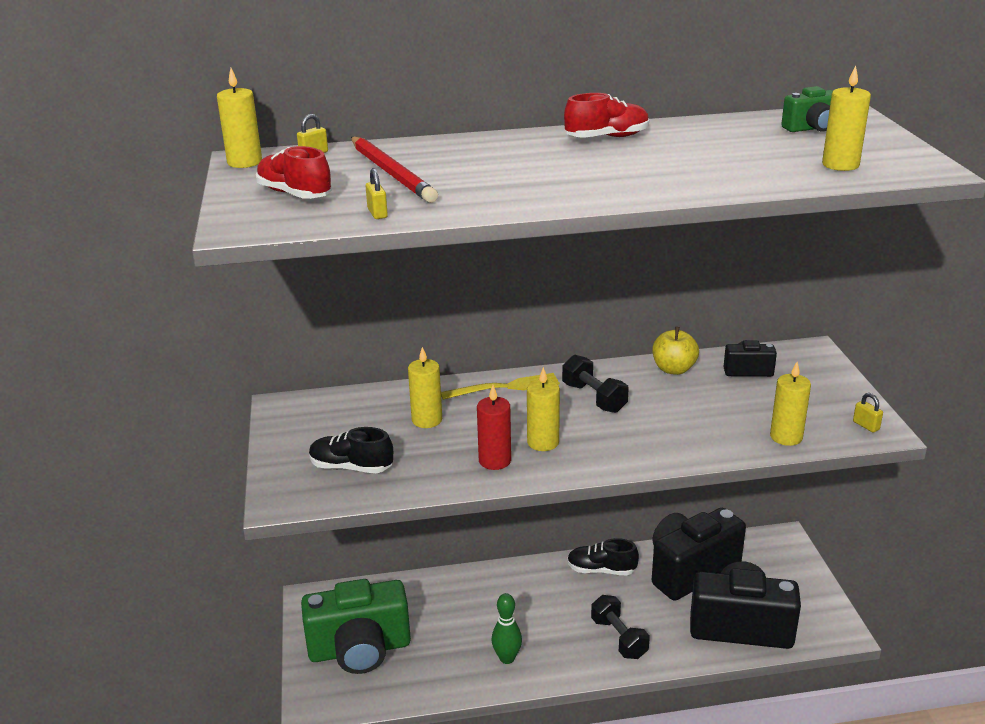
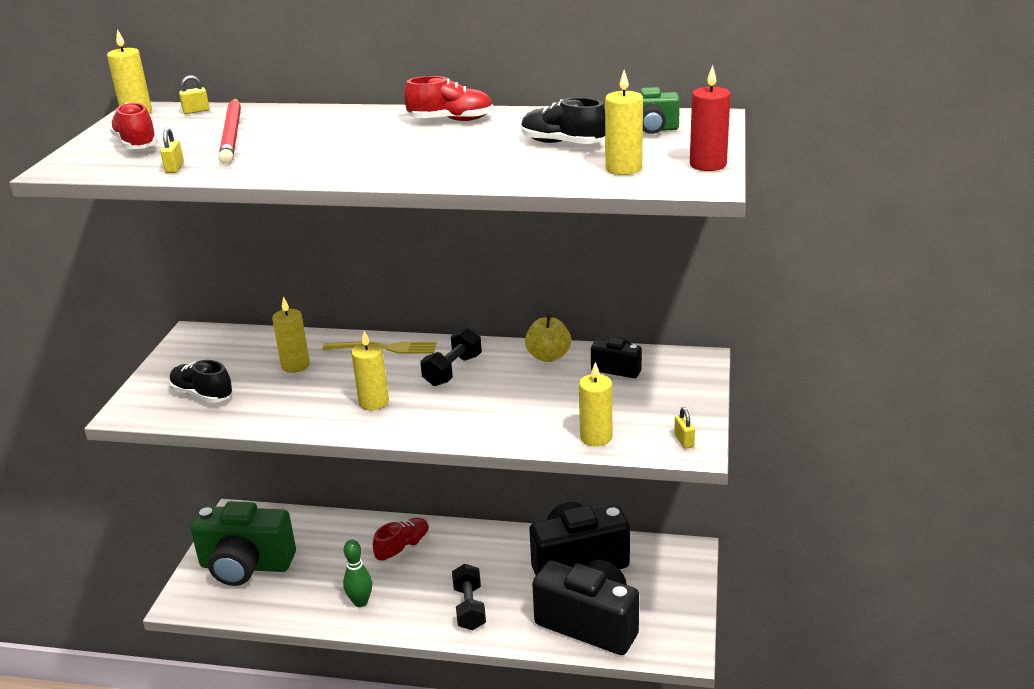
camera: 20 degrees right, 0 degrees up
(495, 460) = (320, 410): red candle -> red candle (708, 165)
(514, 595) = (403, 548): none -> red shoe
(594, 398) = (453, 370): black dumbbell -> black dumbbell turned 45 degrees clockwise
(601, 570) = (495, 543): black shoe -> black shoe (562, 143)

